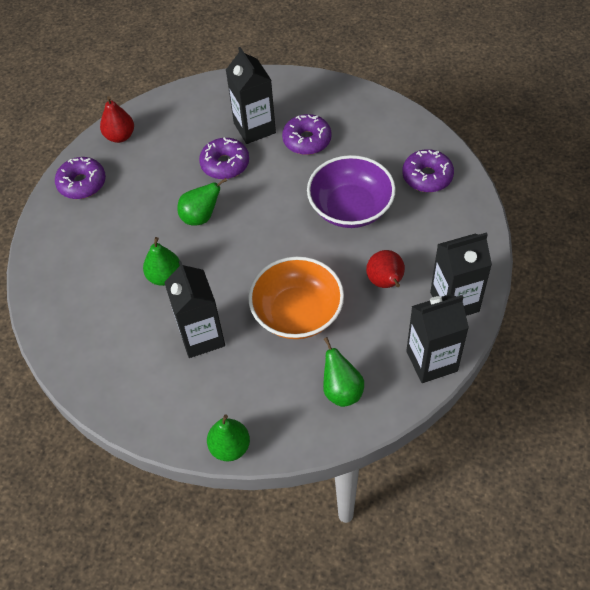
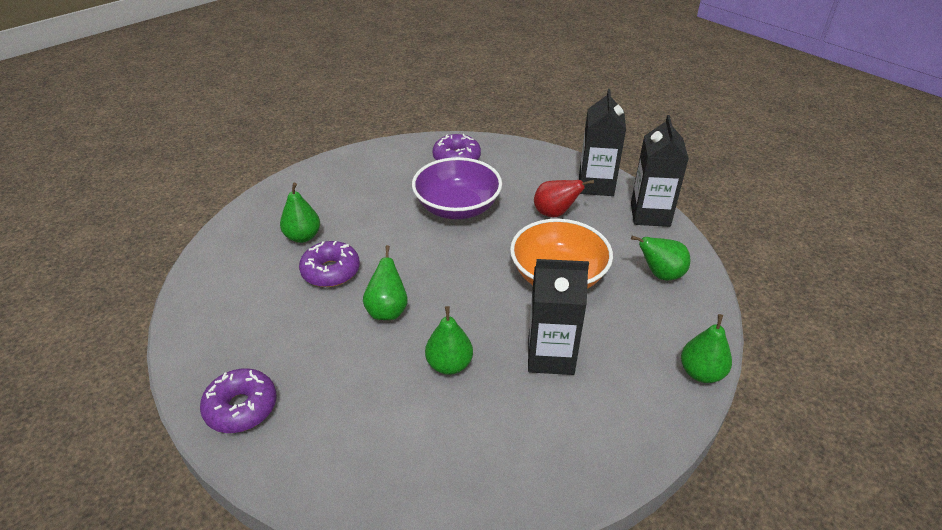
camera: 70 degrees left, 15 degrees down
(120, 136) = (201, 347): red pear -> none
(254, 128) = (303, 237): black carton -> green pear
(307, 140) = (353, 208): purple donut -> none

